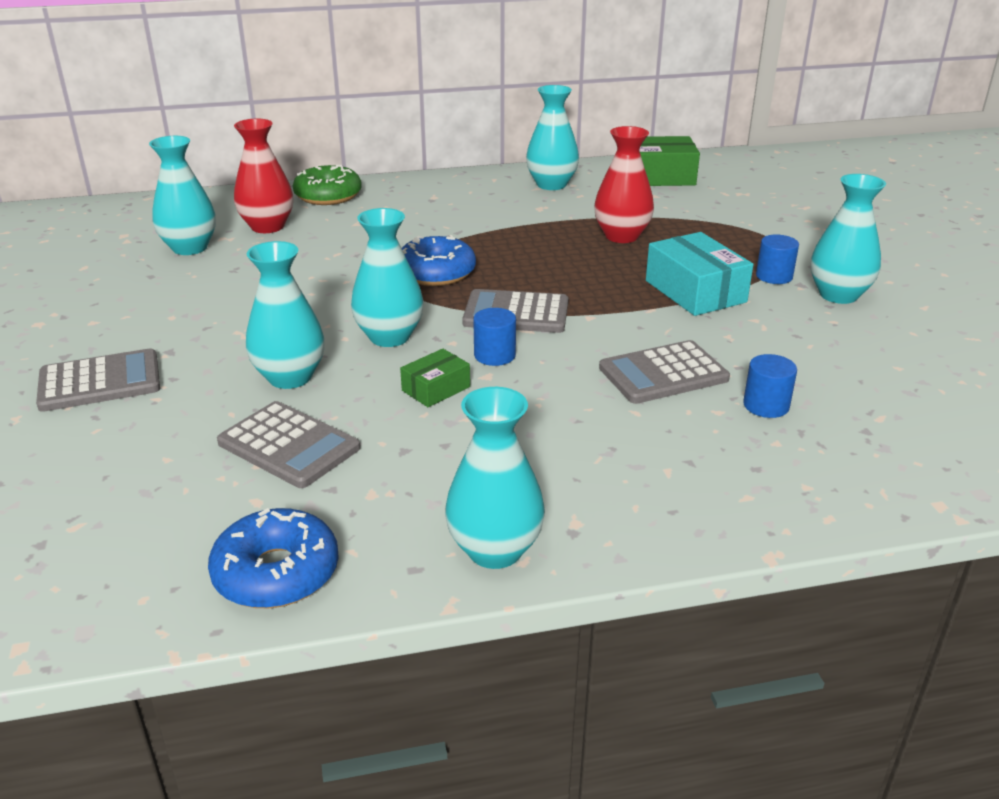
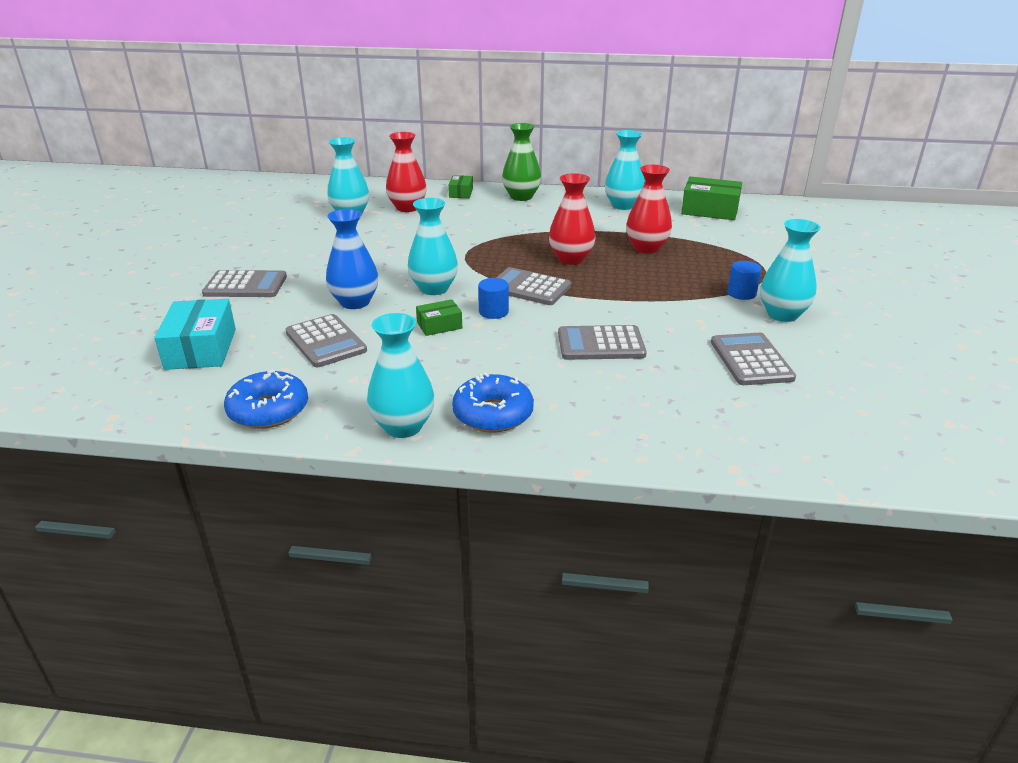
camera: 20 degrees right, 0 degrees up
(290, 377) = (355, 302): turquoise vase -> blue vase
(328, 196) = (461, 193): green donut -> green box
(414, 190) = (521, 197): none -> green vase
(436, 273) = (495, 253): blue donut -> blue donut (493, 414)
(540, 265) = (571, 259): none -> red vase
(695, 291) = (670, 294): turquoise box -> turquoise box (201, 349)
(766, 405) = (658, 378): blue cylinder -> none
(849, 359) = (751, 360): none -> grey calculator

